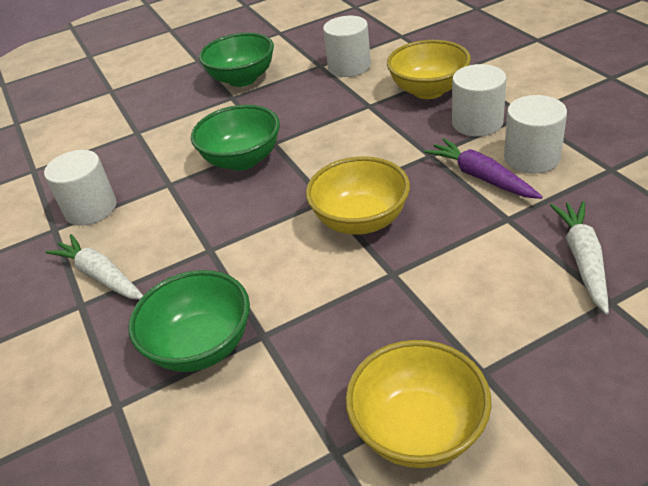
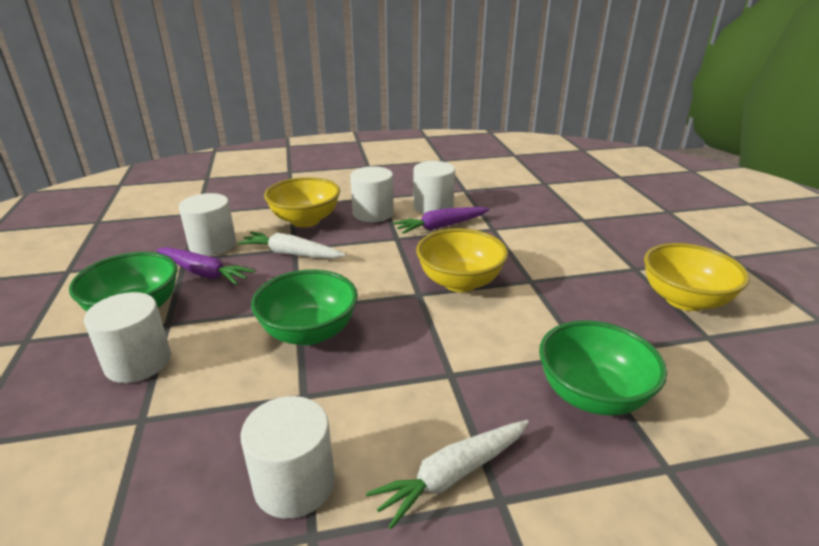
camera: 80 degrees left, 10 degrees down
(188, 106) = (138, 362): none -> white cylinder
(303, 82) = (204, 273): none -> purple carrot
(583, 260) = (545, 217): white carrot -> white carrot (291, 254)

